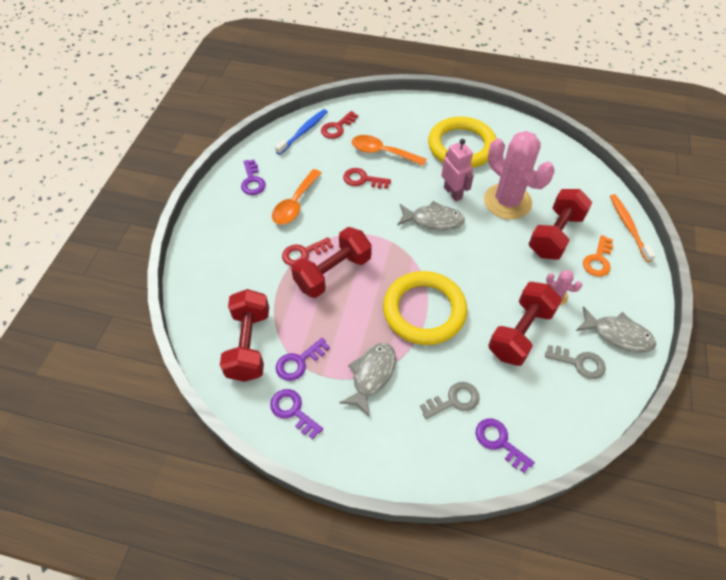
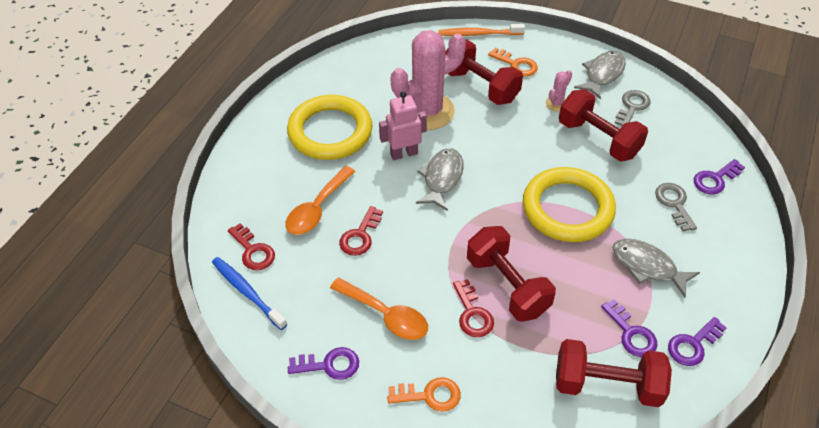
camera: 80 degrees left, 5 degrees down
(233, 236) = (430, 395): none -> orange key

